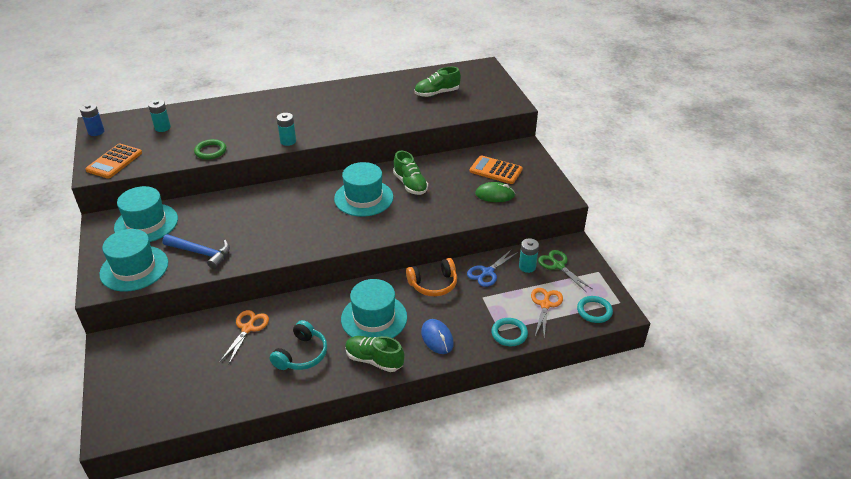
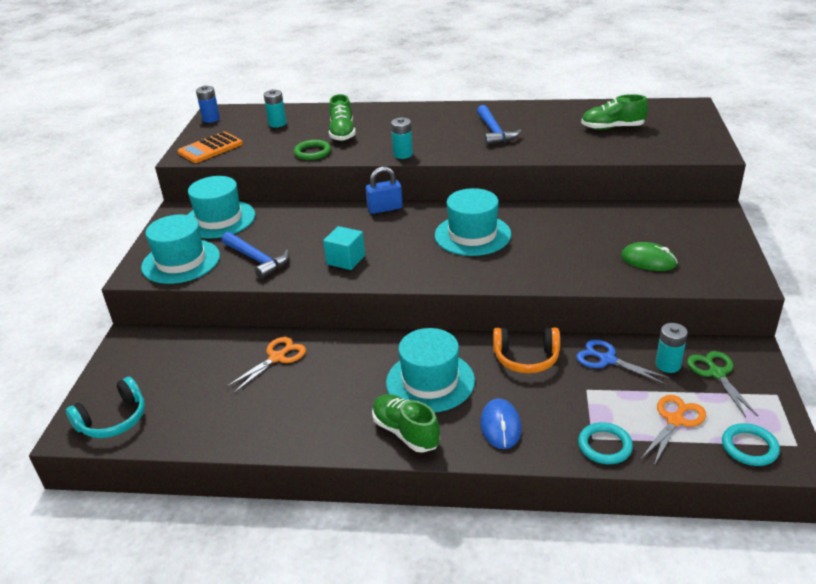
camera: 25 degrees right, 5 degrees down
(275, 238) = (346, 260): none -> turquoise cube
(284, 188) = (385, 208): none -> blue padlock
(301, 354) = (322, 403): turquoise headphones -> turquoise headphones (113, 420)
(351, 109) = (494, 132): none -> blue hammer
(410, 184) = (539, 229): green shoe -> green shoe (342, 133)
(487, 272) = (607, 359): blue scissors -> blue scissors turned 60 degrees clockwise
(496, 170) = (662, 232): orange calculator -> none

